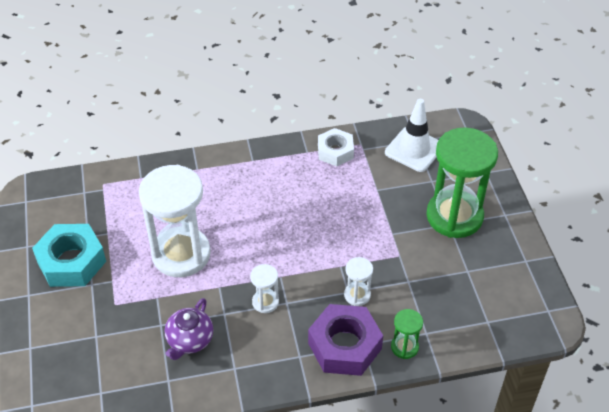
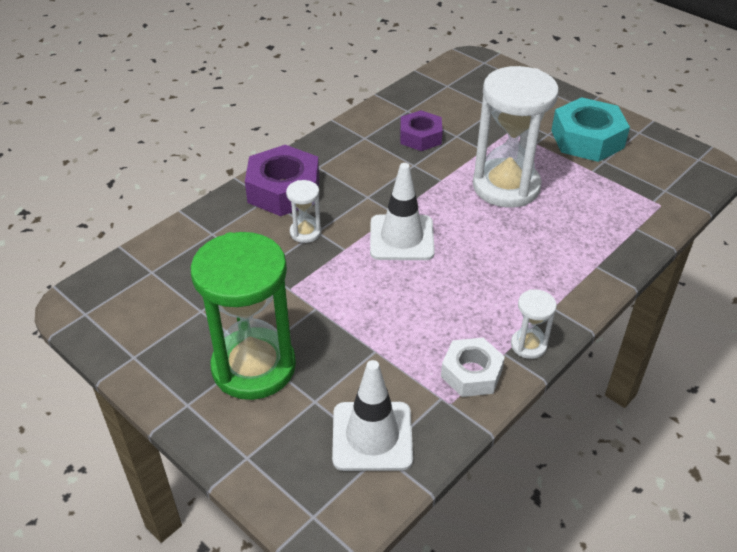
camera: 145 degrees right, 5 degrees down
(189, 340) = (420, 137): purple teapot -> purple nut
(265, 302) = (387, 188): white hourglass -> white hourglass (528, 345)
(295, 253) = (401, 238): none -> white traffic cone
(404, 347) = (226, 213): green hourglass -> none

